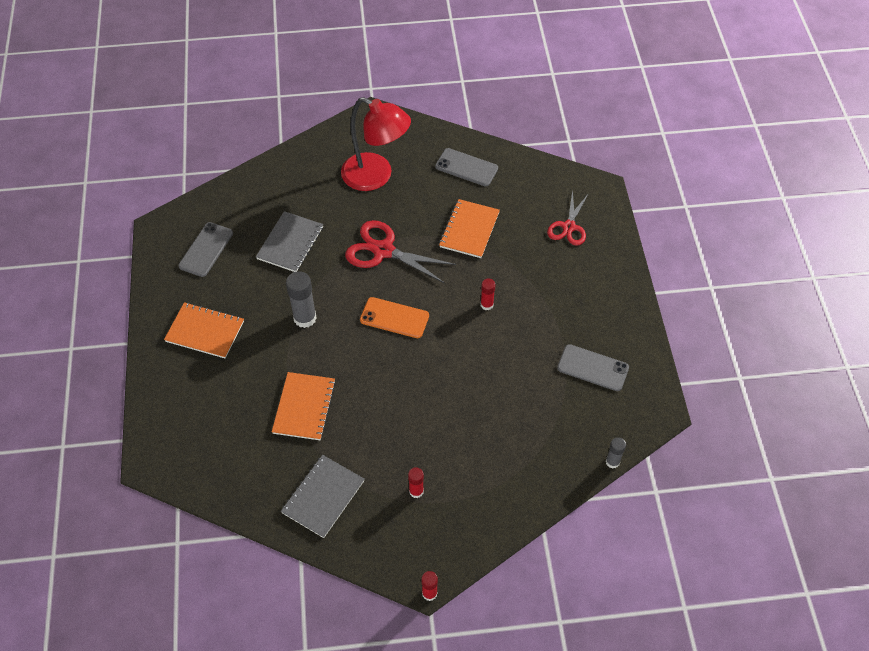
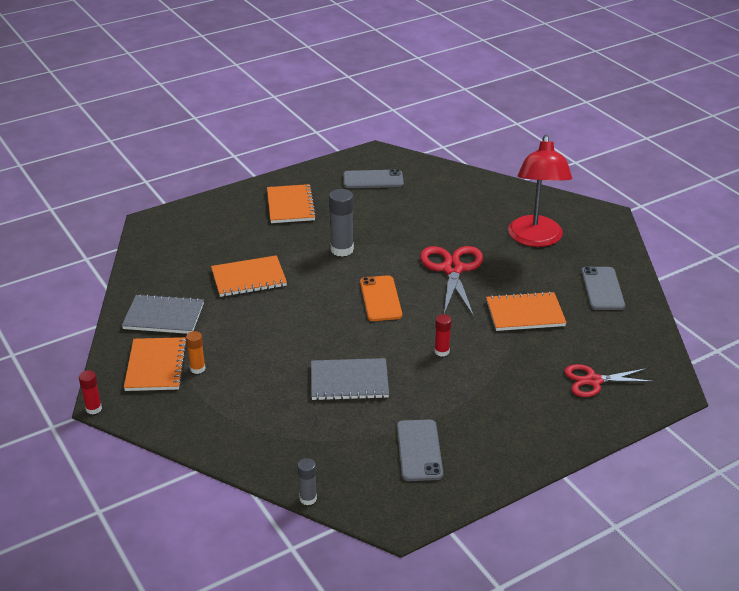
camera: 65 degrees right, 20 degrees down
(290, 243) = (416, 217): grey notebook -> grey notebook (349, 381)
(395, 524) = (156, 366): none -> orange notebook
(416, 491) = (197, 369): red glue stick -> orange glue stick

